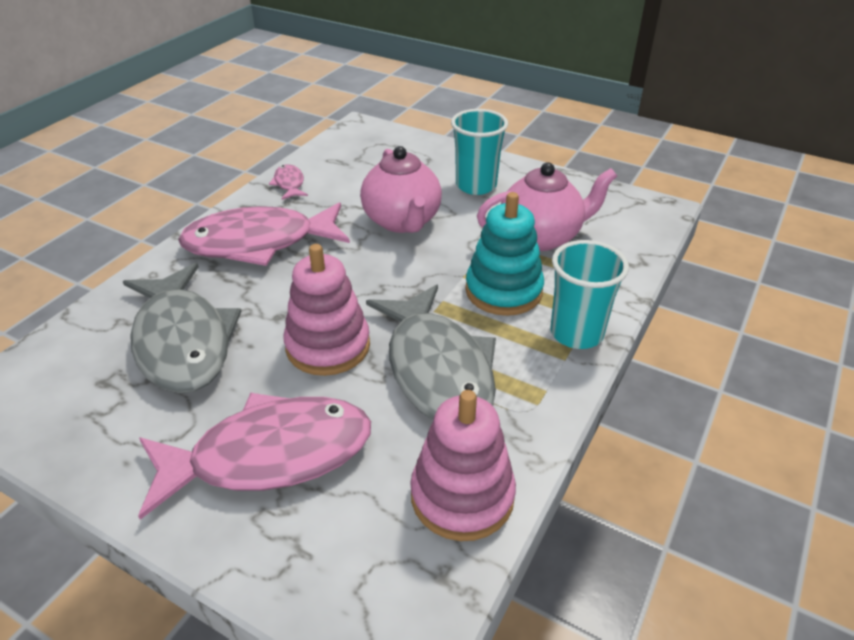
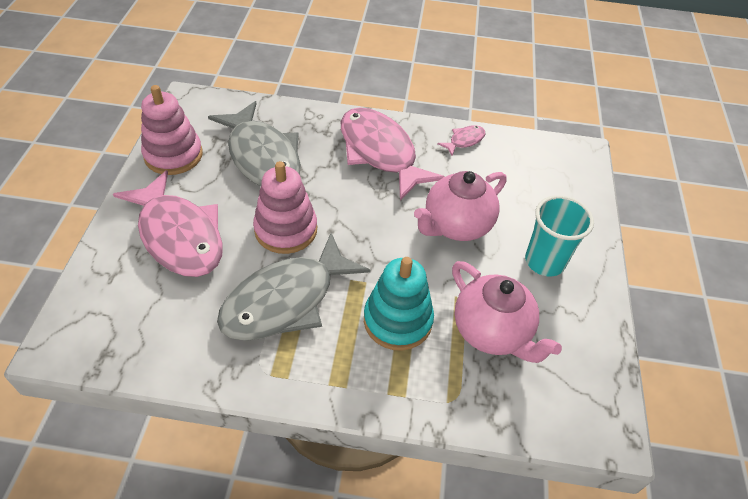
camera: 65 degrees right, 10 degrees up
(182, 341) = (262, 156): grey fish -> grey fish turned 75 degrees counterclockwise
(462, 496) = (169, 347): pink stacking toy -> pink stacking toy (173, 155)
(576, 333) = (365, 387): turquoise cup -> none

